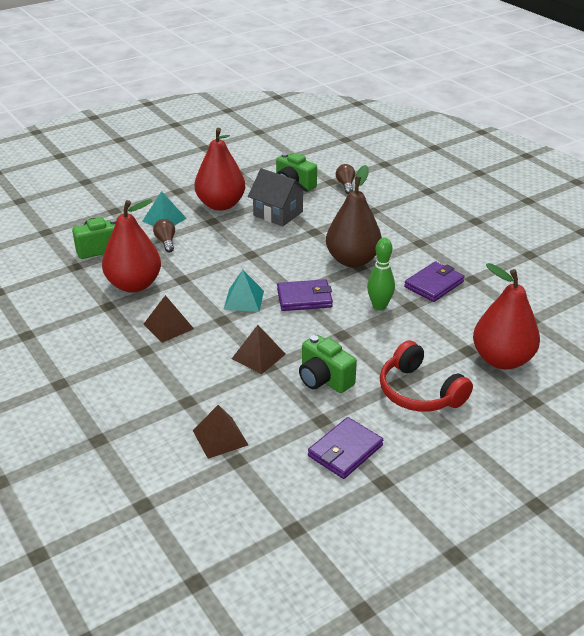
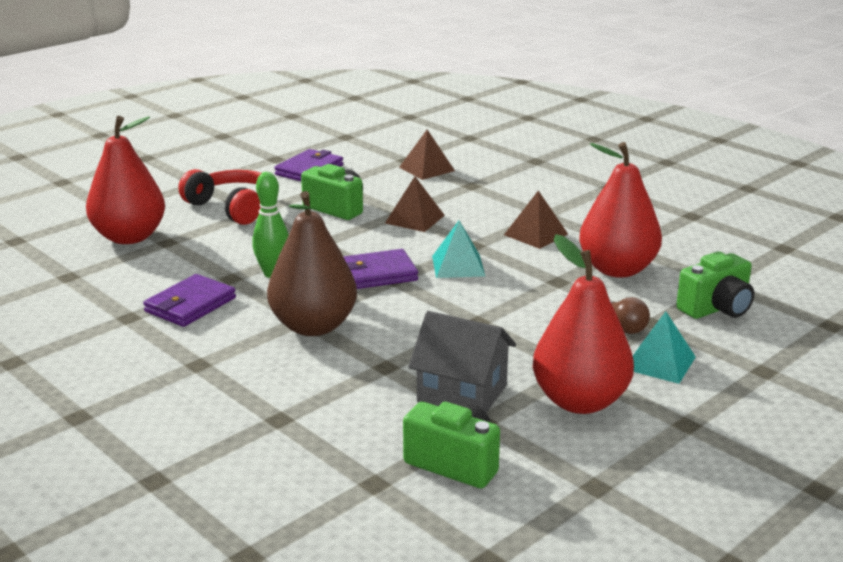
camera: 170 degrees right, 10 degrees down
(345, 185) = (340, 476): brown light bulb -> none

